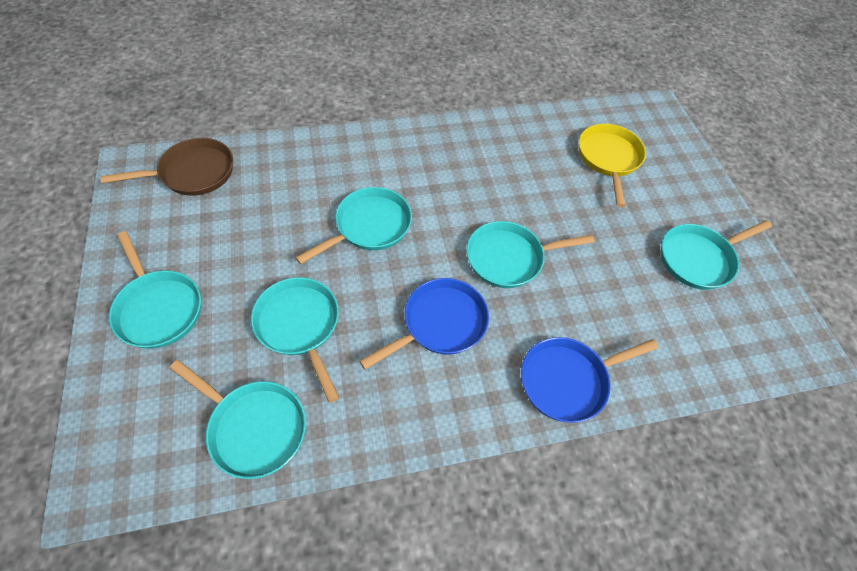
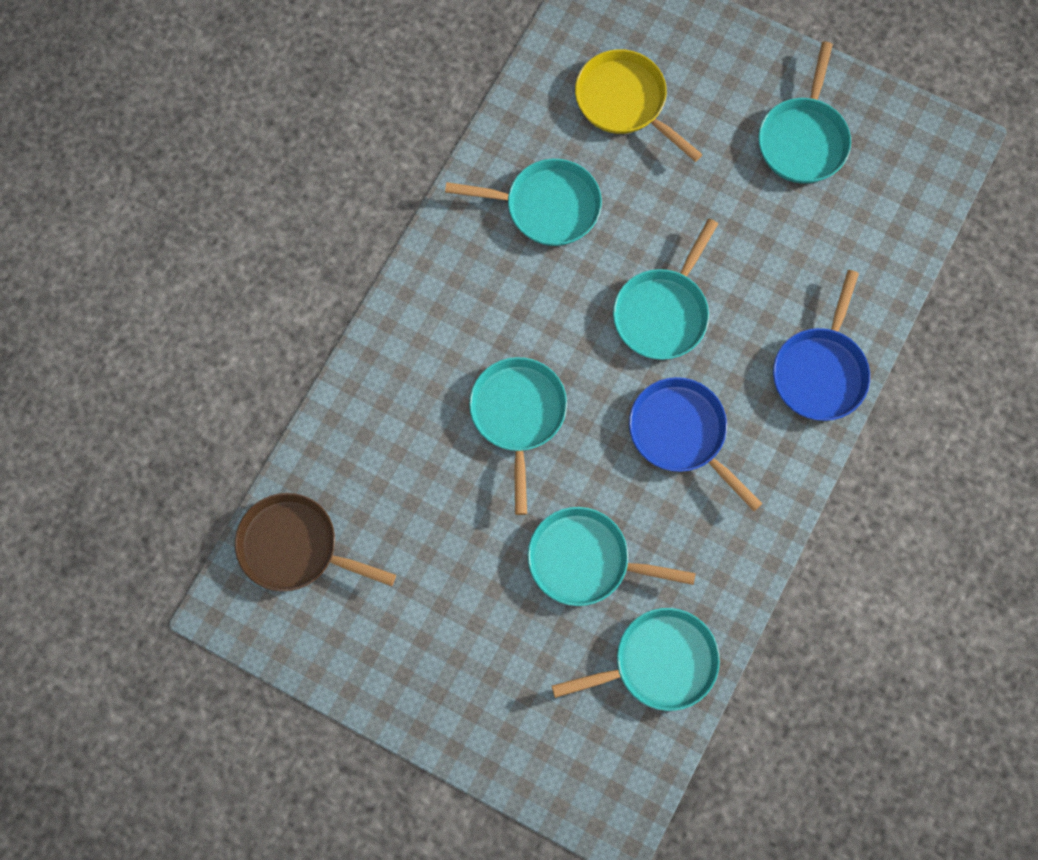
camera: 45 degrees left, 15 degrees up
(158, 308) = (462, 677): turquoise pan -> turquoise pan (546, 206)
(192, 173) = (295, 547): brown pan -> brown pan turned 90 degrees counterclockwise
(440, 323) = (682, 434): blue pan -> blue pan turned 45 degrees counterclockwise

